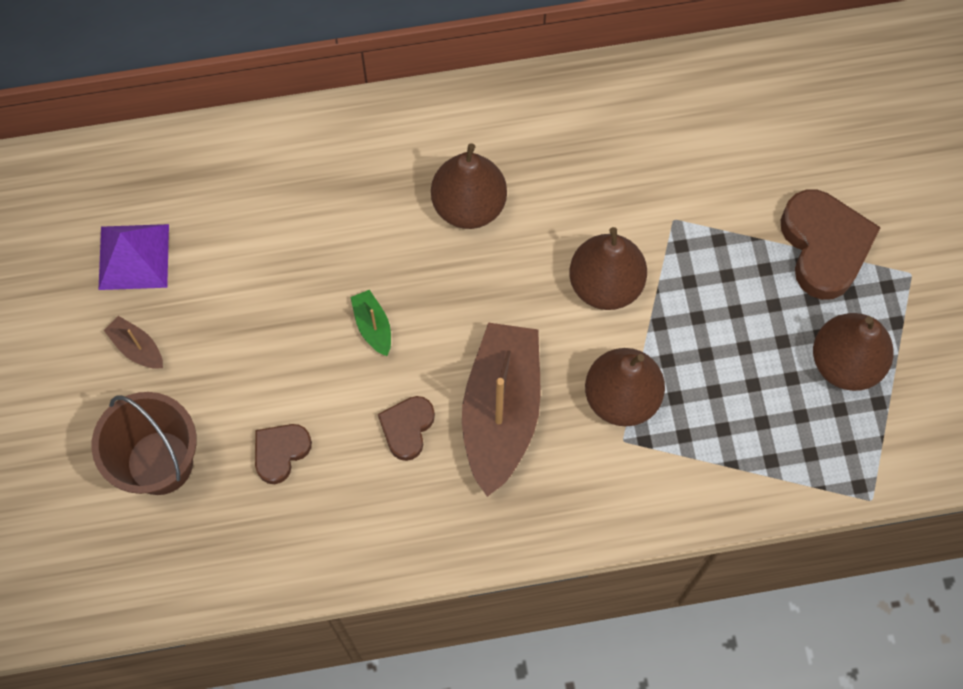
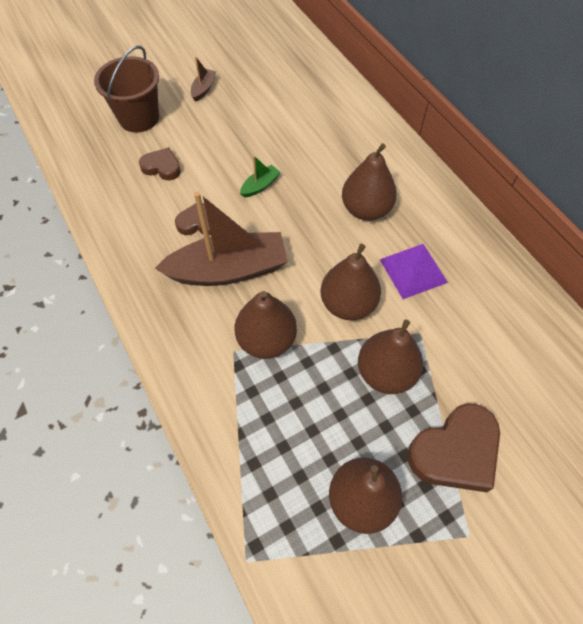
camera: 70 degrees right, 10 degrees down
(134, 256) = (256, 72): purple pyramid -> purple pyramid (413, 270)
(711, 278) = (386, 373): none -> brown pear

